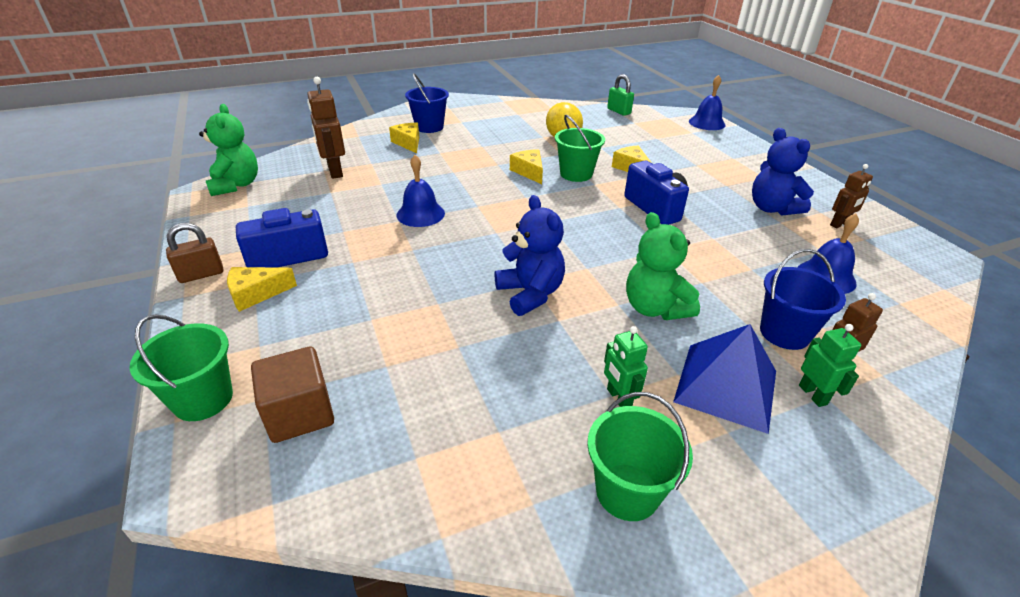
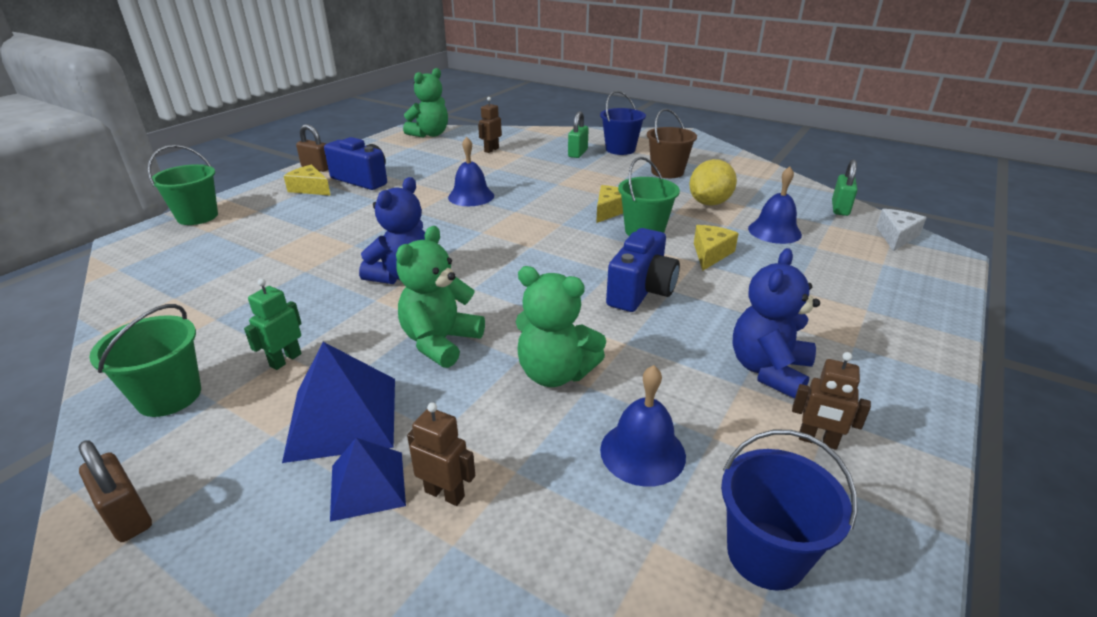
camera: 55 degrees right, 5 degrees down
(300, 413) = (199, 246): brown cube -> none
(334, 171) = (491, 150): brown robot -> brown robot, size x0.62
(408, 143) = (577, 153): yellow cheese -> green padlock
(496, 130) = (667, 172): none -> brown bucket
(667, 115) = (896, 236): none -> white cheese
(707, 123) = (935, 266): blue bell -> blue bell (774, 231)
(729, 275) = (555, 373): none -> green teddy bear
(784, 333) = (473, 440): blue bucket -> blue bucket (766, 554)
(799, 547) = (127, 515): none -> brown padlock
(813, 394) = (368, 485): green robot -> blue pyramid

